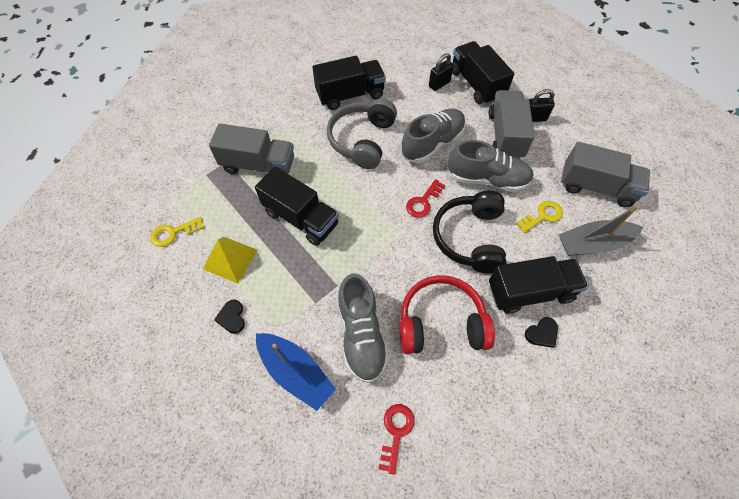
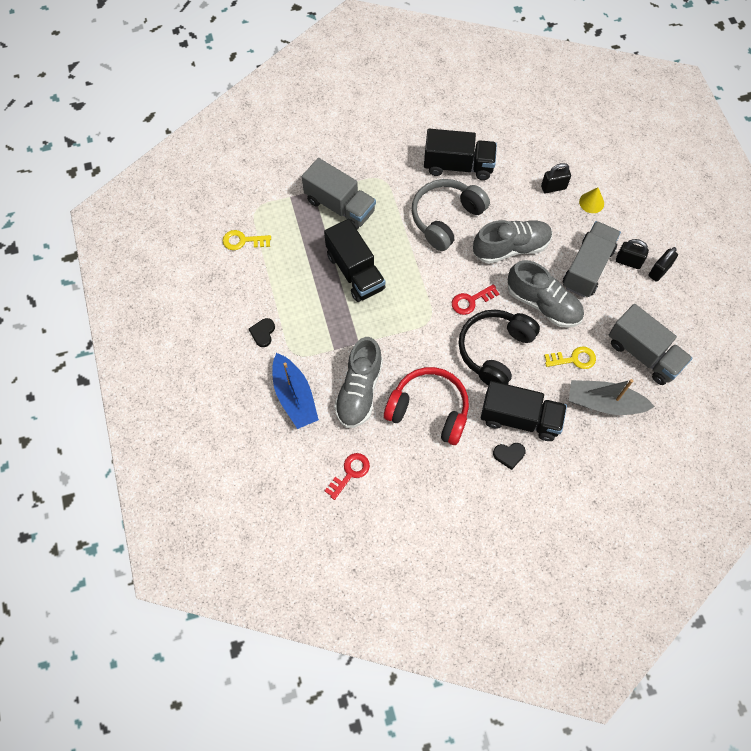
camera: 25 degrees right, 5 degrees up
(230, 259) = (280, 283): yellow pyramid -> none
(476, 84) = (591, 202): black truck -> yellow cone
(562, 116) = (659, 271): none -> black padlock

